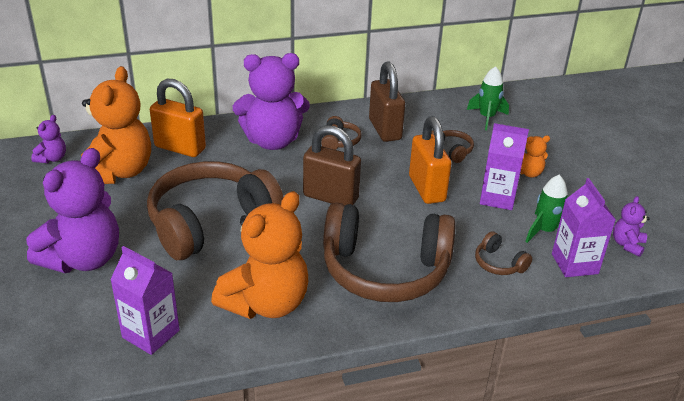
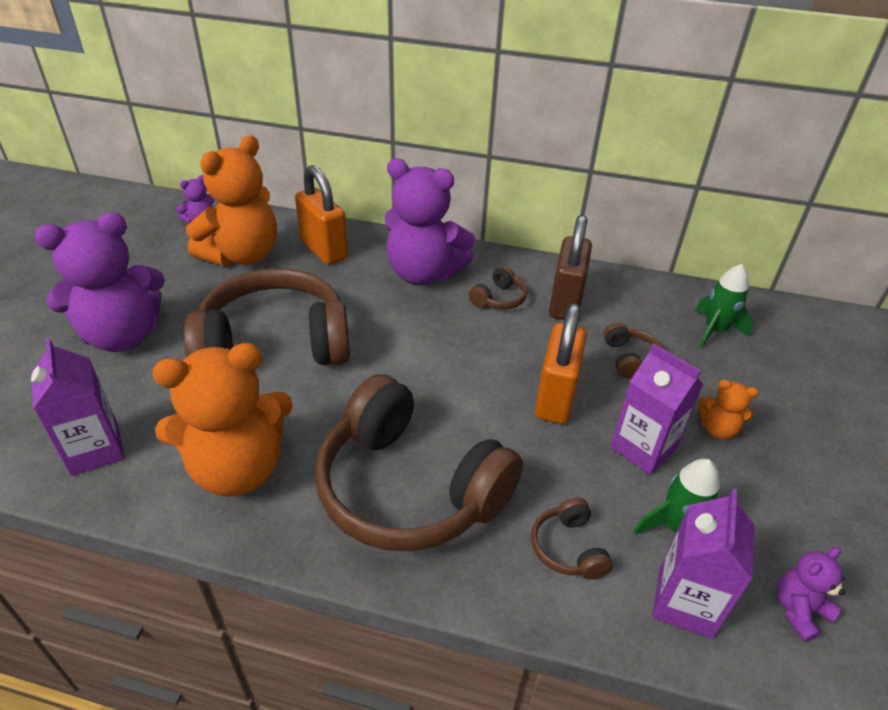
camera: 30 degrees right, 5 degrees up
(331, 197) = (428, 364): brown padlock -> none

